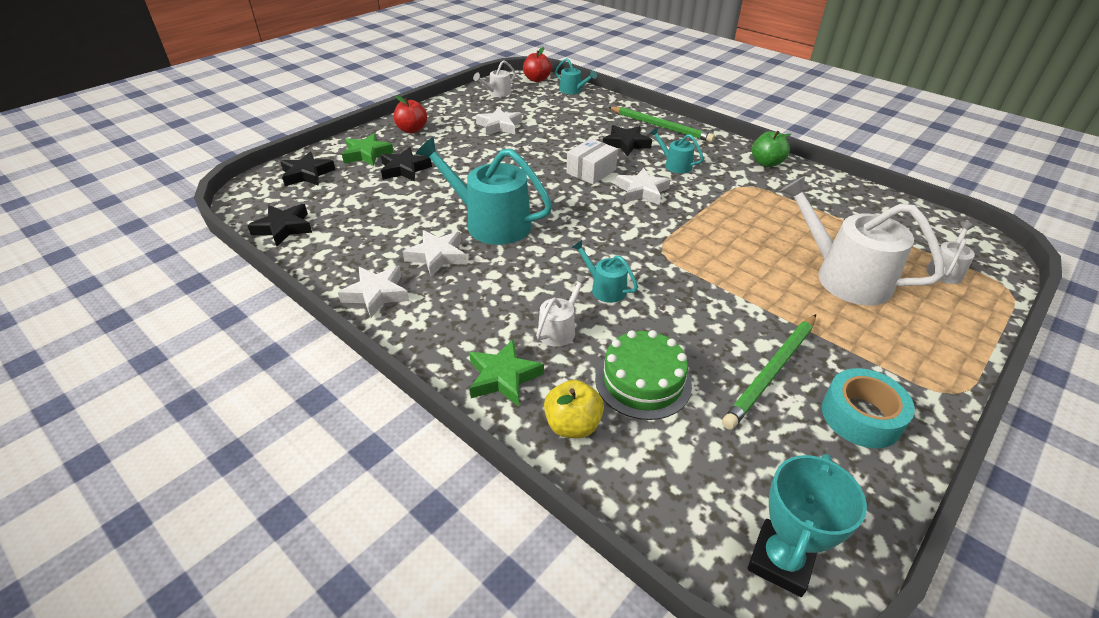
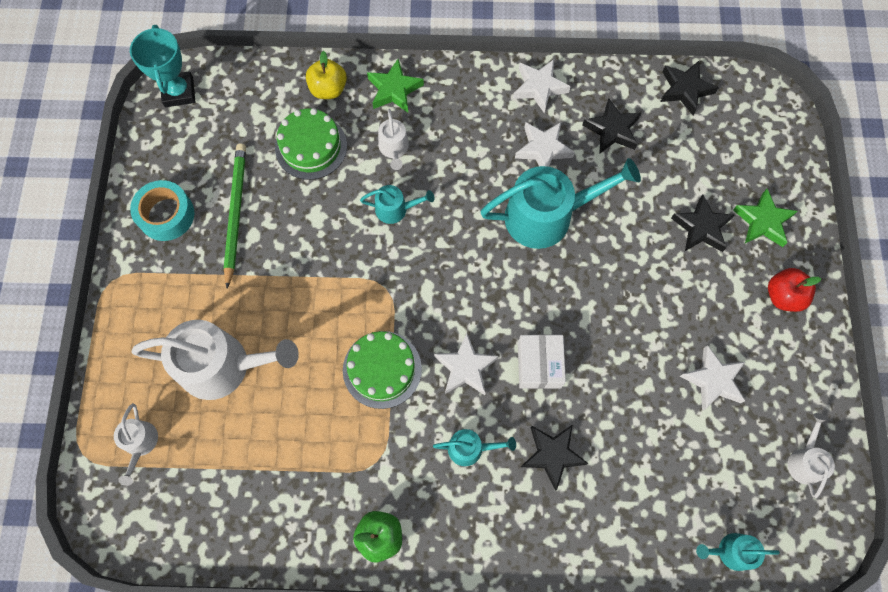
camera: 140 degrees right, 30 degrees up
(307, 174) = (766, 155): black star -> black star (612, 130)
(537, 79) = (806, 547): red apple -> none
(660, 126) = (549, 535): green pencil -> none
(705, 216) = (382, 369): none -> green cake

